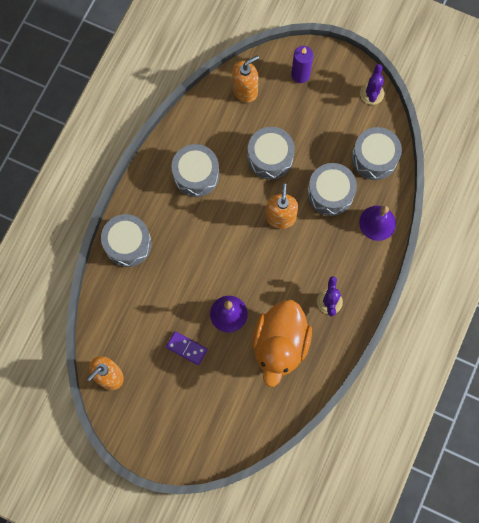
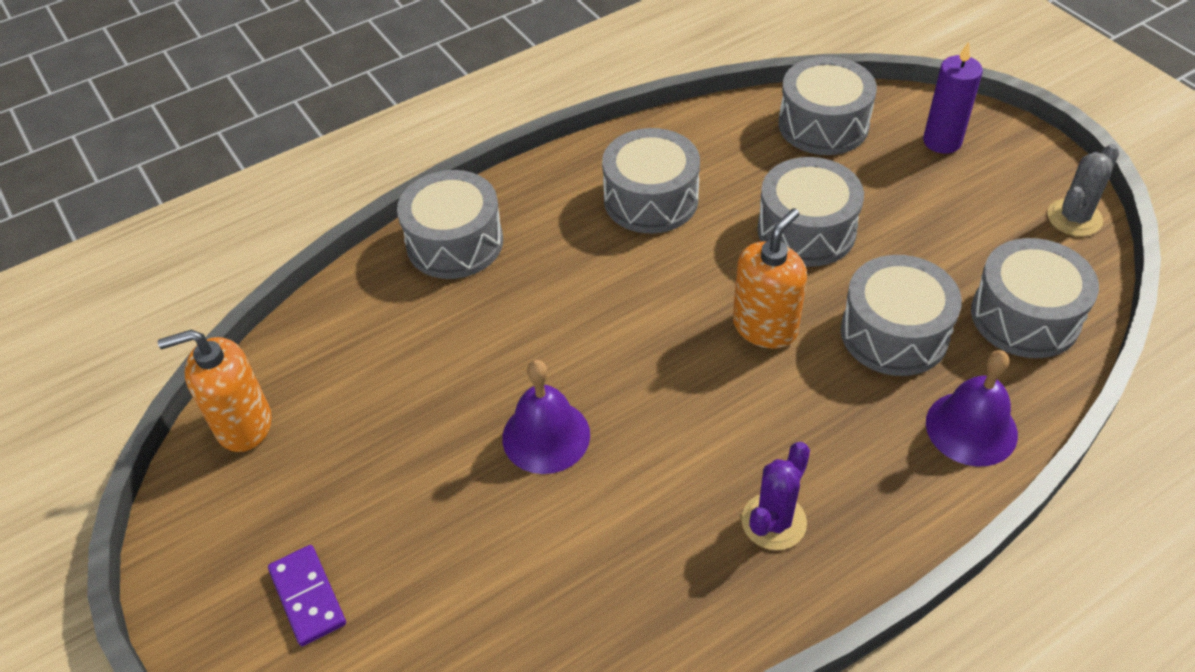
camera: 35 degrees right, 25 degrees down
(187, 348) = (419, 454): purple domino -> purple domino (308, 597)
(245, 90) = (823, 125): orange soap dispenser -> grey drum
(280, 345) = (608, 548): orange duck -> none
(372, 93) = (1074, 218): purple cactus -> grey cactus

